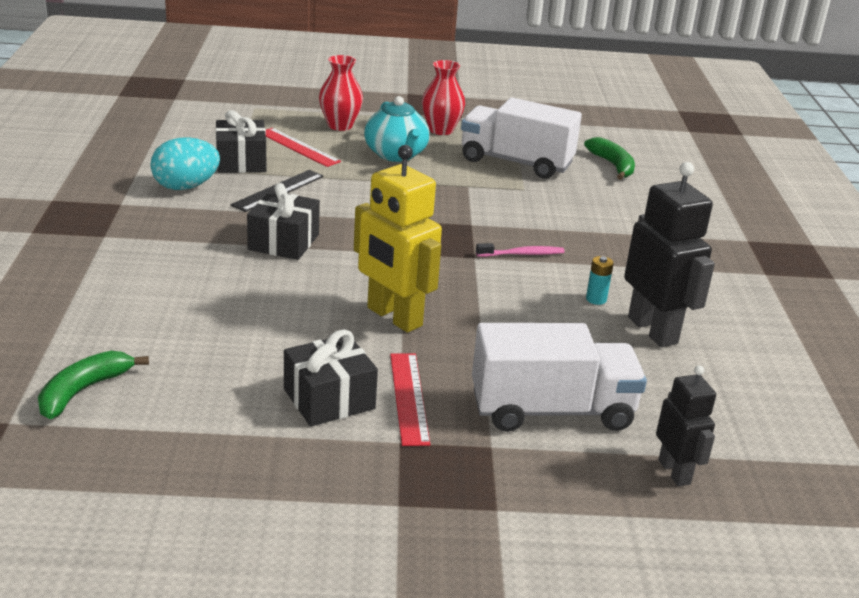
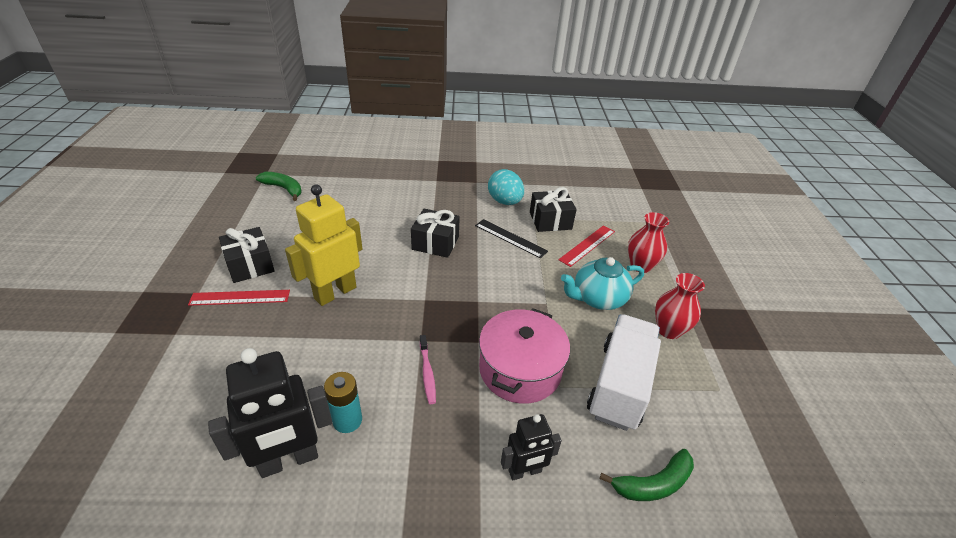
camera: 90 degrees right, 10 degrees up
(507, 205) = (520, 370): none -> pink pot
(551, 410) = (199, 369): white truck -> none
(596, 299) = (347, 420): turquoise battery -> turquoise battery, size x1.54
(674, 472) = (94, 438): black robot -> black robot (525, 471)

